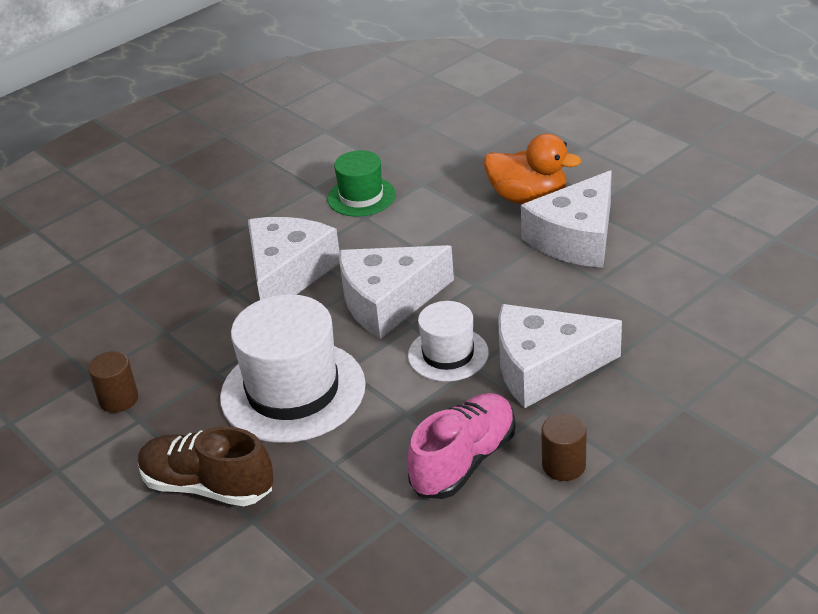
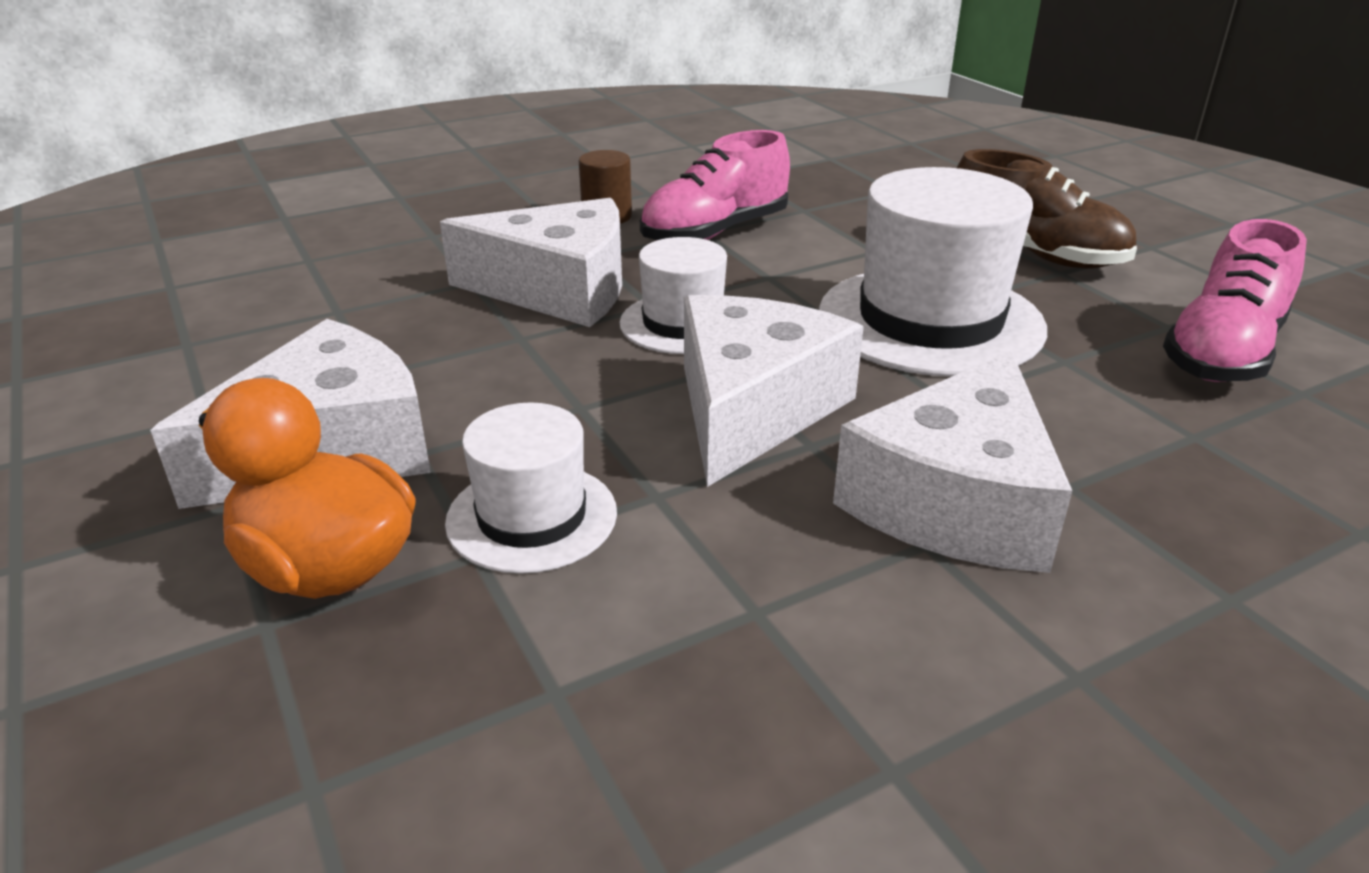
camera: 170 degrees left, 5 degrees down
(119, 399) = (1222, 353): brown cylinder -> pink shoe
(361, 196) = (746, 689): green hat -> none
(388, 301) = (752, 409): white cheese -> white cheese turned 60 degrees counterclockwise
(464, 230) = (532, 517): none -> white hat

